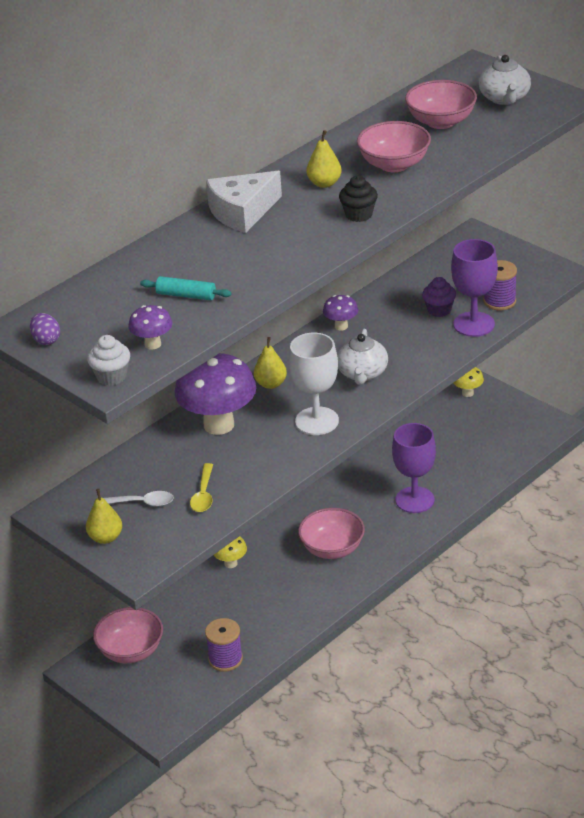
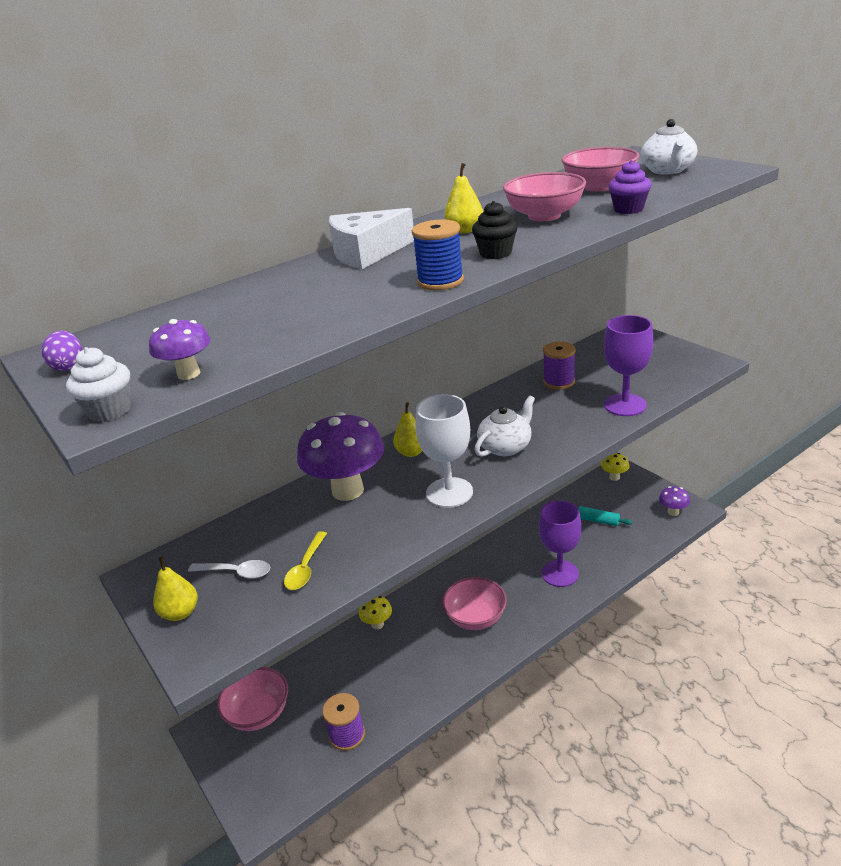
camera: 10 degrees right, 5 degrees down
(186, 295) = (263, 324): turquoise rolling pin -> turquoise rolling pin (598, 520)
(319, 248) = (440, 281): none -> blue spool
(341, 326) = (492, 402): purple mushroom -> purple mushroom (673, 512)
(362, 373) = (506, 447): white teapot -> white teapot turned 150 degrees counterclockwise
(439, 310) = (590, 391): purple cupcake -> purple cupcake (628, 209)
(499, 301) = (651, 385): purple spool -> purple spool (559, 381)

